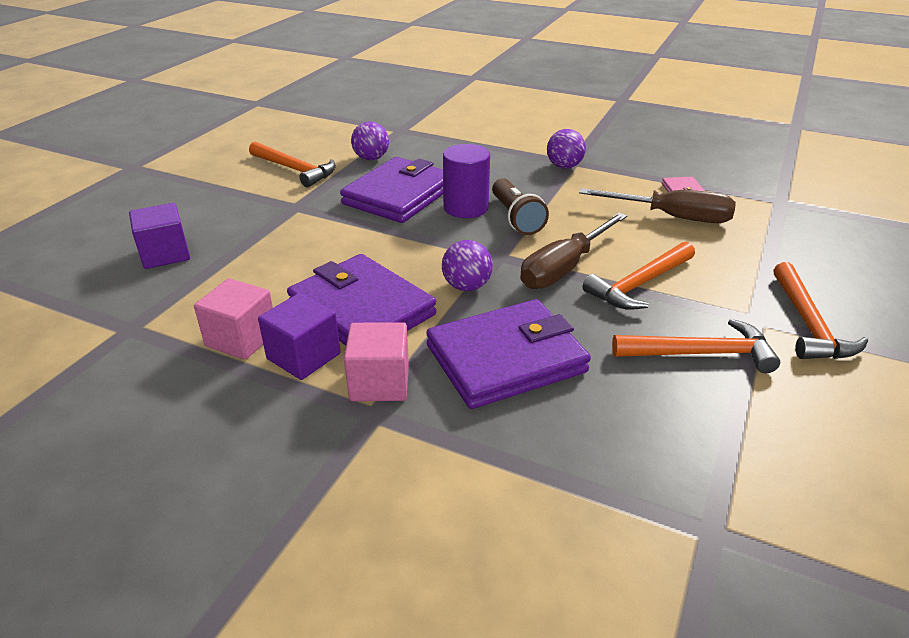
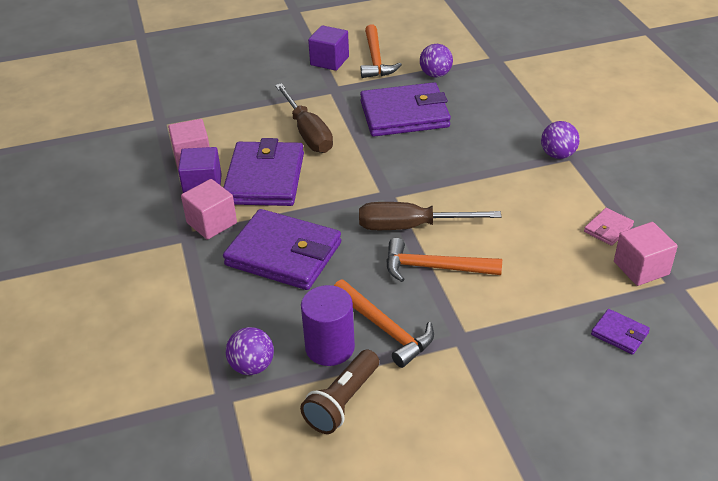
camera: 50 degrees right, 5 degrees up
(165, 254) = (229, 85): purple cube -> purple cube (329, 61)
(466, 208) = (428, 148): purple cylinder -> purple cylinder (330, 347)
(466, 286) = (336, 201): purple ball -> purple ball (252, 366)
(516, 218) = (446, 175): brown flashlight -> brown flashlight (342, 402)
(672, 217) = (555, 241): brown screwdriver -> brown screwdriver (308, 133)
(746, 203) = (641, 268): none -> pink cube
(808, 324) = (487, 365): orange hammer -> none
(818, 247) = (619, 334): none -> purple wallet

